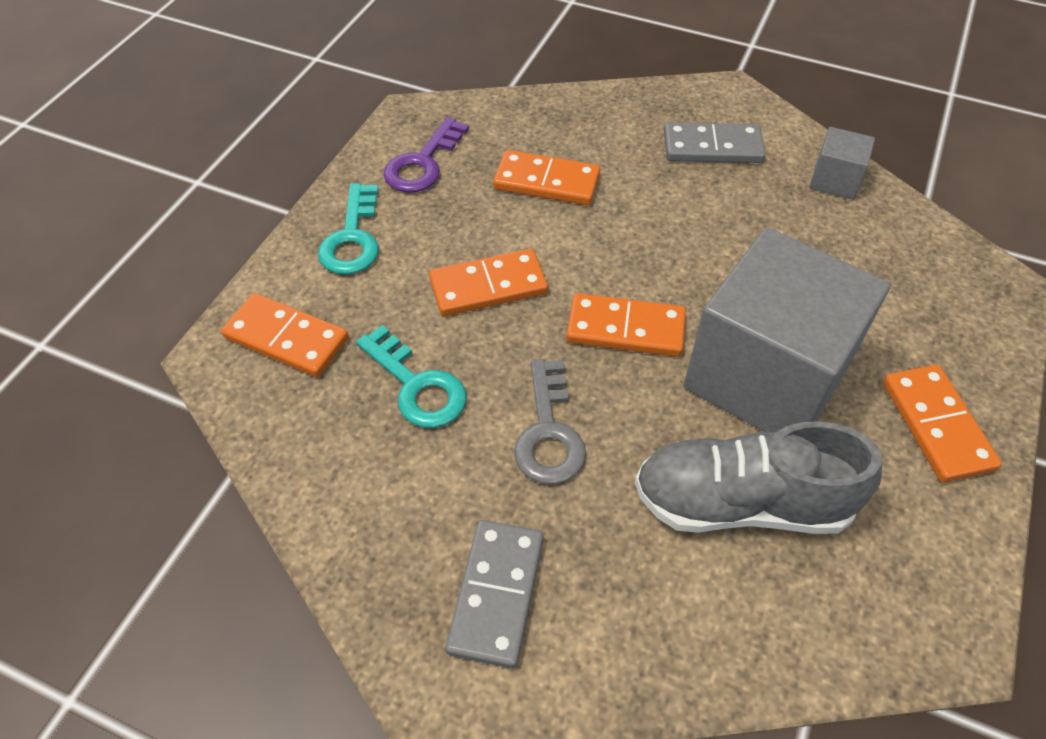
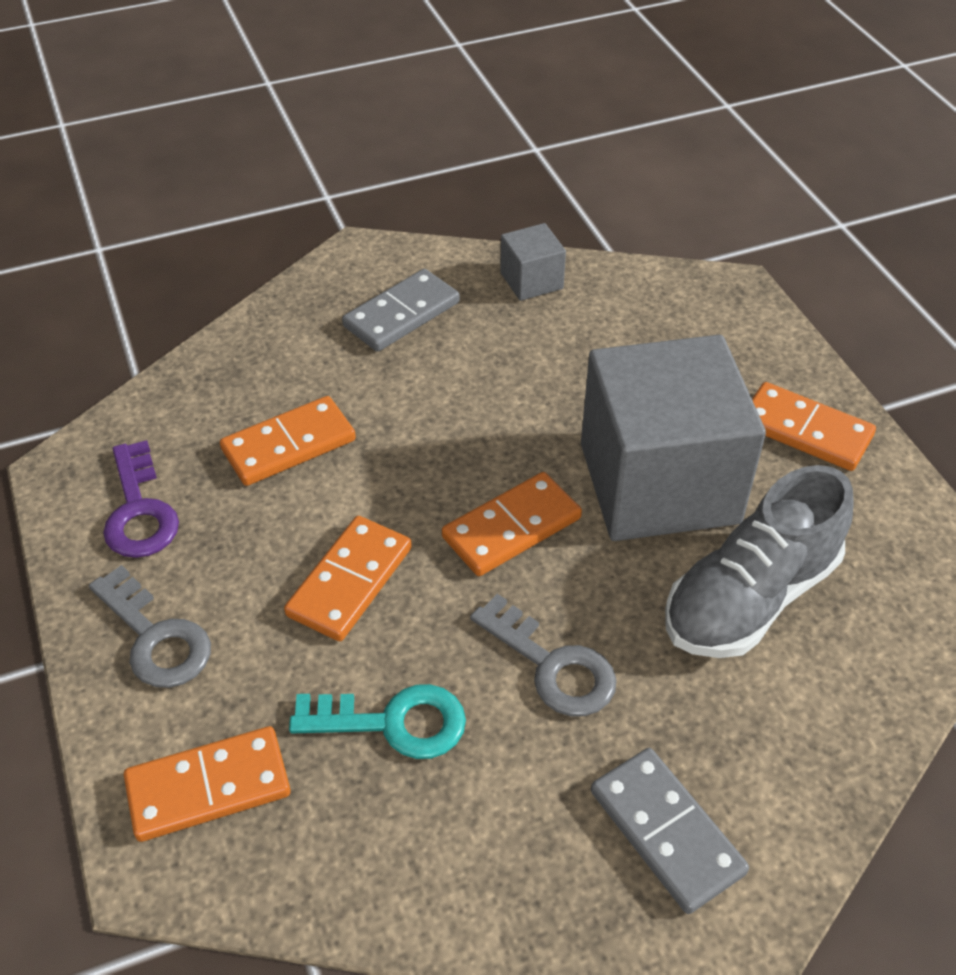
camera: 45 degrees left, 5 degrees down
(352, 238) = (156, 638): turquoise key -> grey key

